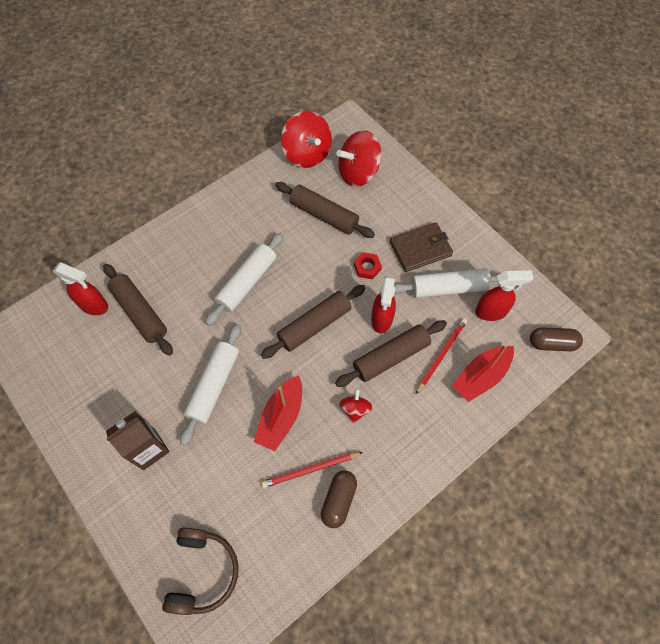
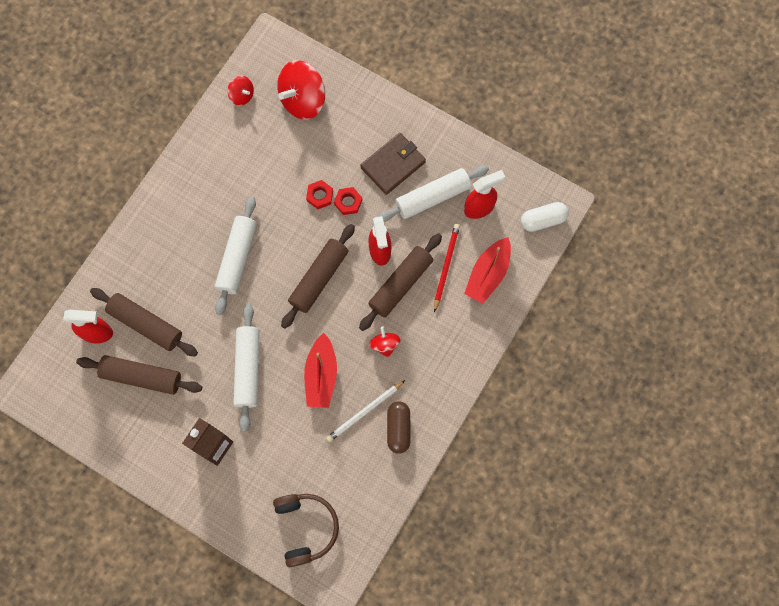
camera: 20 degrees left, 10 degrees up
(307, 154) = (242, 95): red spinning top -> red spinning top, size x0.51
(311, 469) = (365, 411): red pencil -> white pencil
(324, 215) = (285, 160): brown rolling pin -> brown rolling pin (142, 376)
(343, 254) = (320, 196): none -> red nut
(552, 343) = (543, 220): brown capsule -> white capsule

